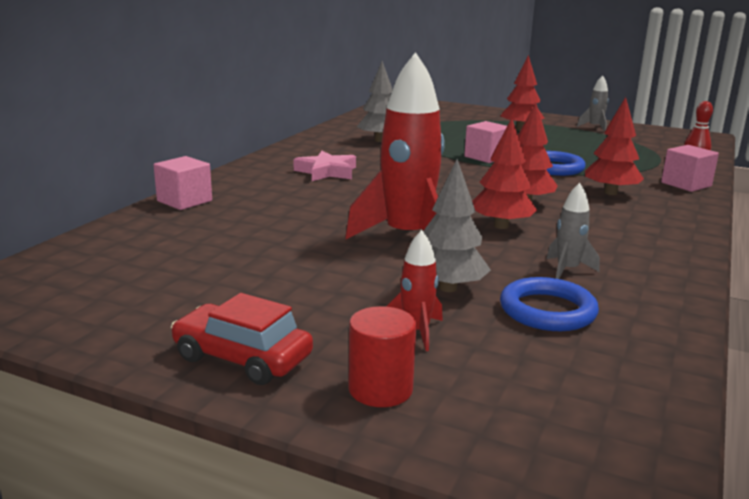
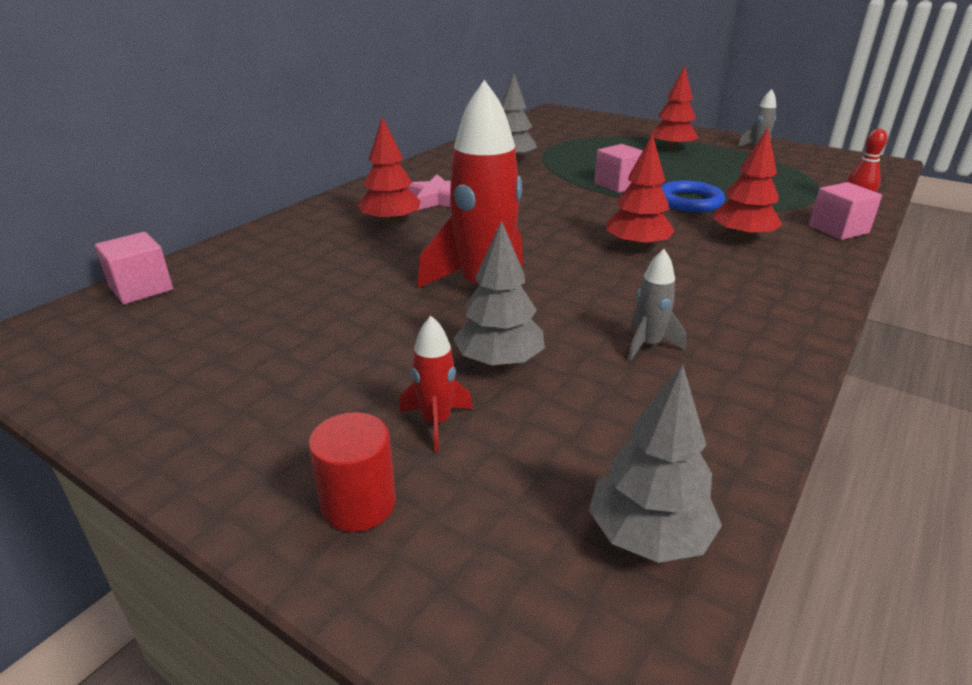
camera: 10 degrees right, 10 degrees up
(184, 201) = (276, 230): pink cube -> pink cube (141, 288)
(242, 358) = (231, 444): red car -> none
(501, 226) = (596, 278): red tree -> red tree (391, 223)
(547, 311) = (601, 403): blue ring -> none
(625, 391) = (648, 536): none -> grey tree

